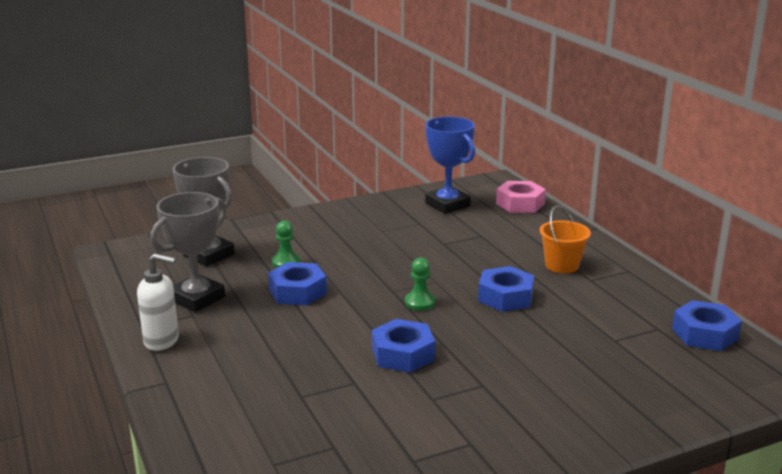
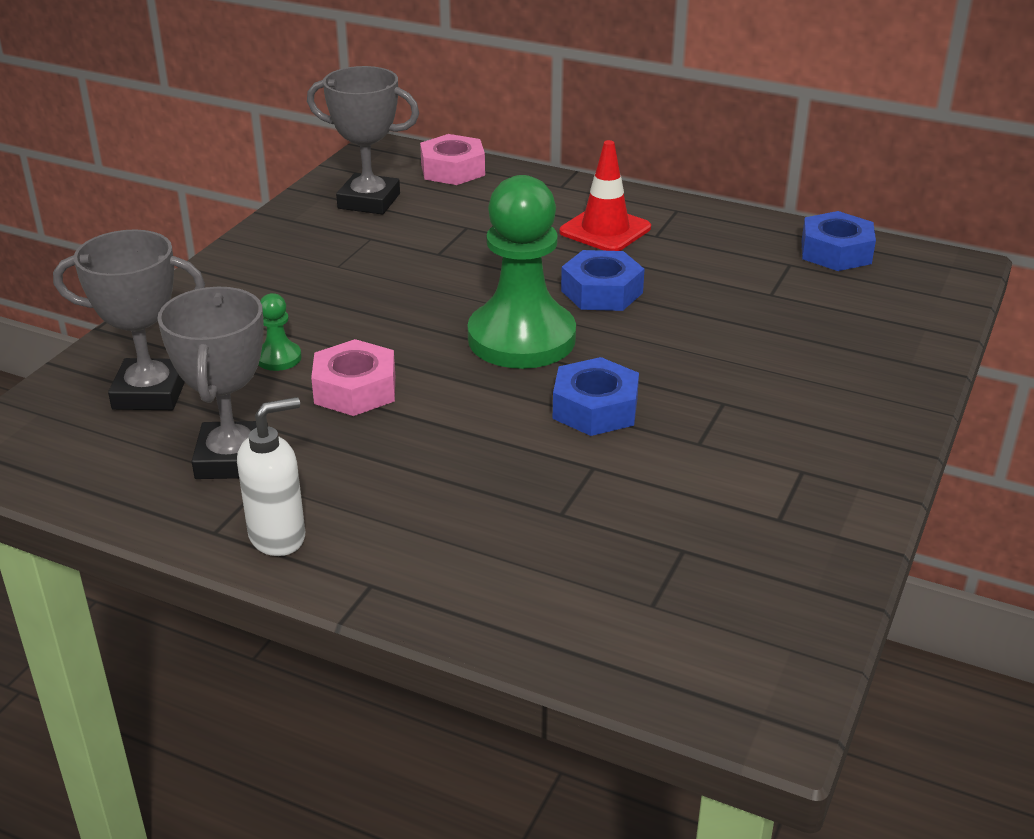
camera: 40 degrees left, 10 degrees up
(297, 291) = (355, 389): blue nut -> pink nut
(420, 302) = (521, 338): green pawn -> green pawn, size x2.45
(447, 205) = (369, 201): blue trophy -> grey trophy
(562, 265) = (605, 230): orange bucket -> red traffic cone

